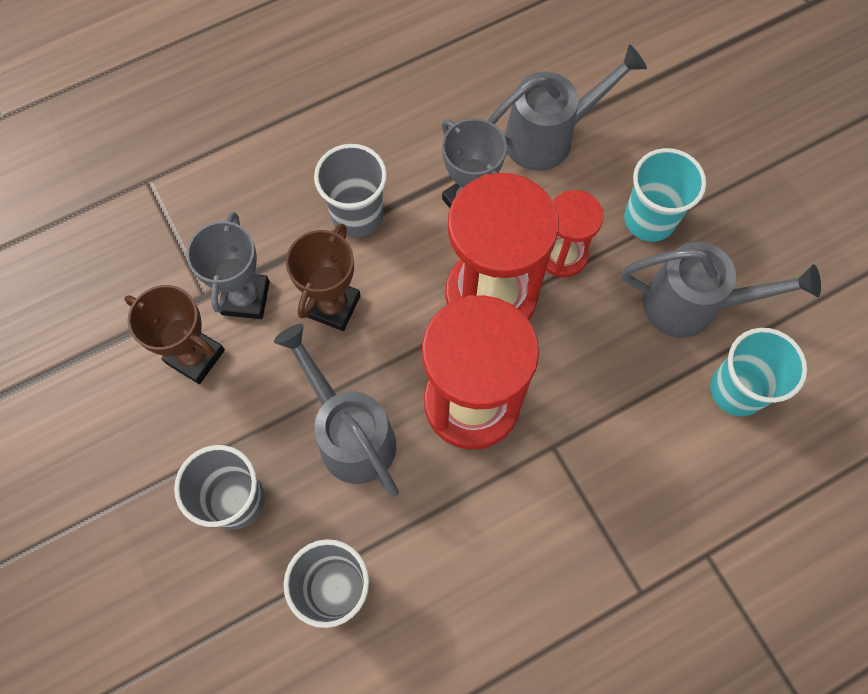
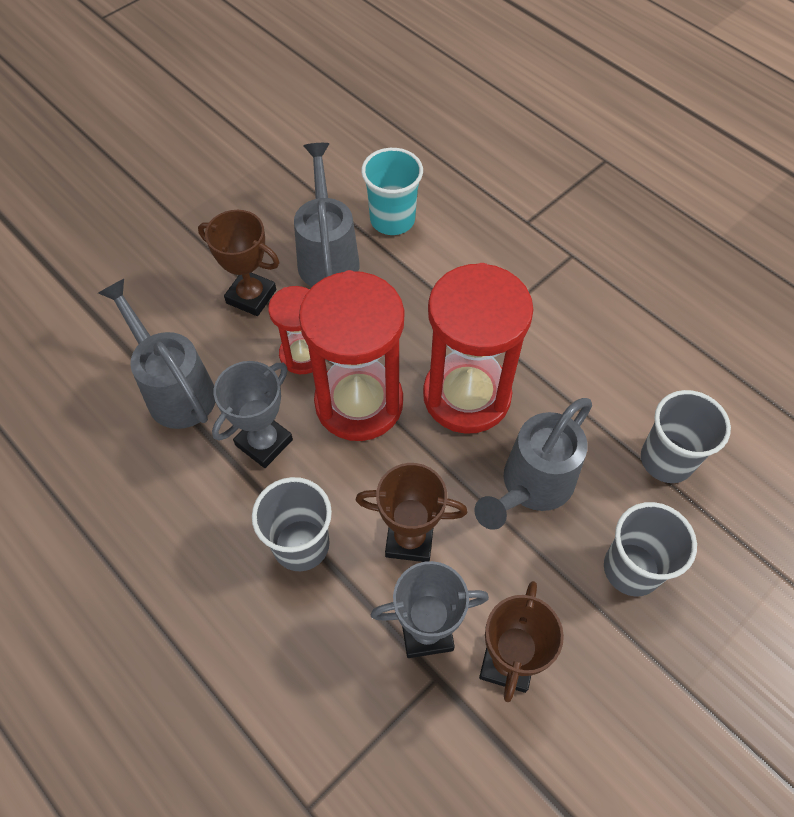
camera: 105 degrees left, 10 degrees down
(649, 219) = (251, 296): turquoise cup -> brown trophy

